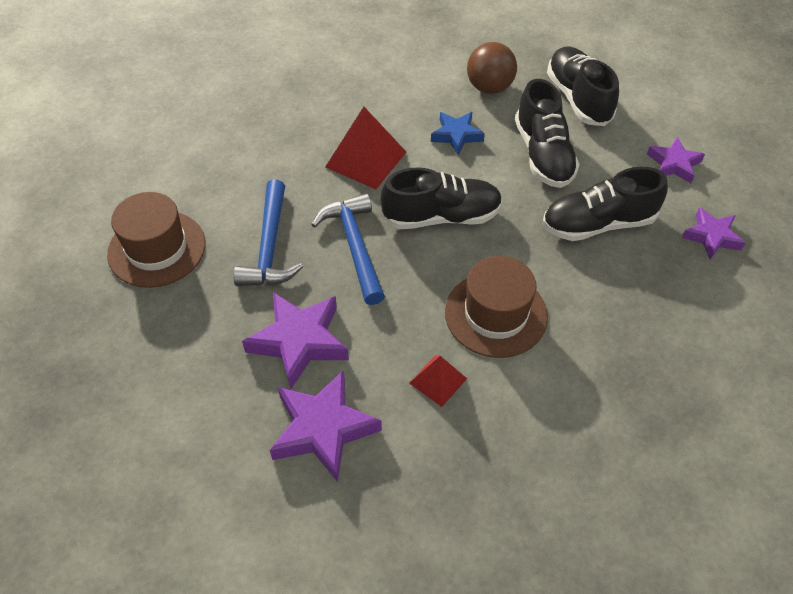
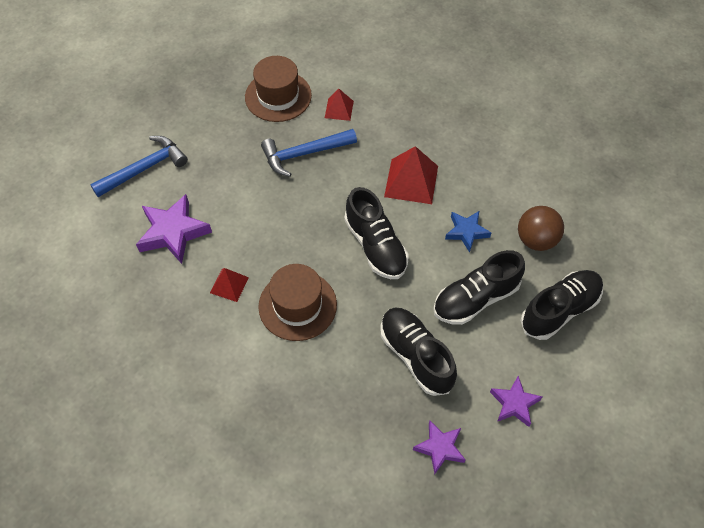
camera: 70 degrees right, 5 degrees up
(219, 193) = (339, 109): none -> red pyramid
(299, 342) = (233, 197): purple star -> none
(354, 246) = (325, 201): blue hammer -> blue hammer (145, 168)

